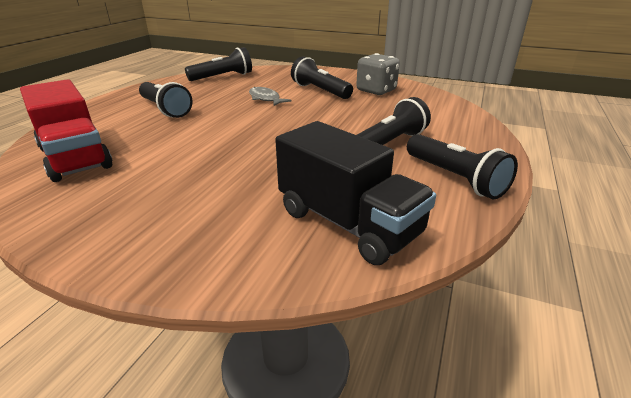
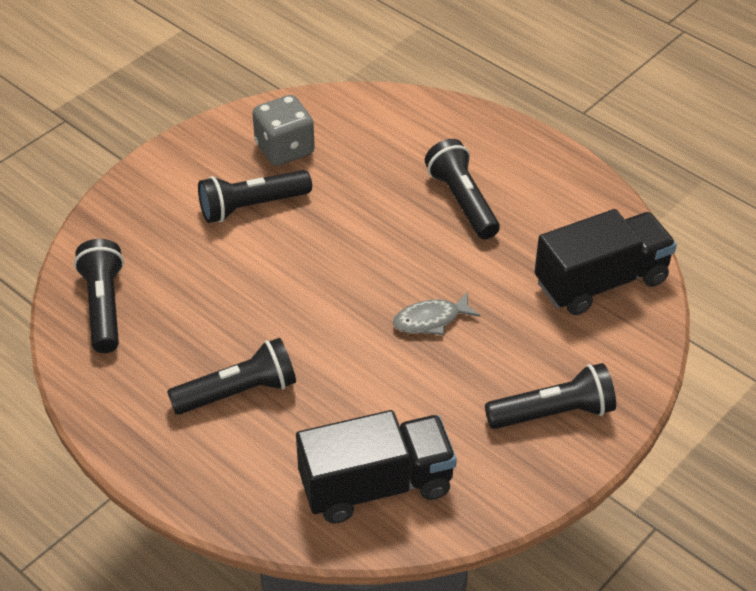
camera: 70 degrees left, 15 degrees up
(75, 157) = (376, 486): red truck -> black truck
(265, 99) = (253, 273): grey fish -> grey fish (431, 320)
(454, 178) = (555, 186): black flashlight -> black flashlight (553, 413)

